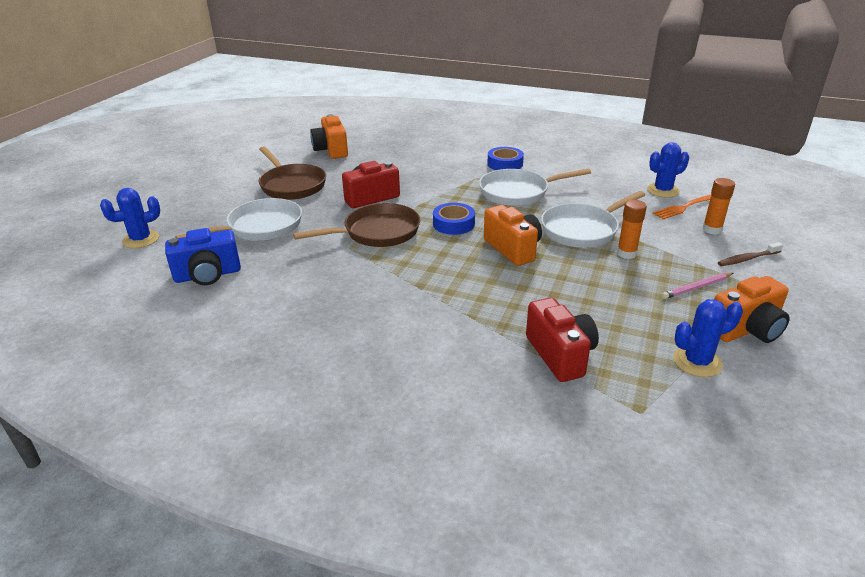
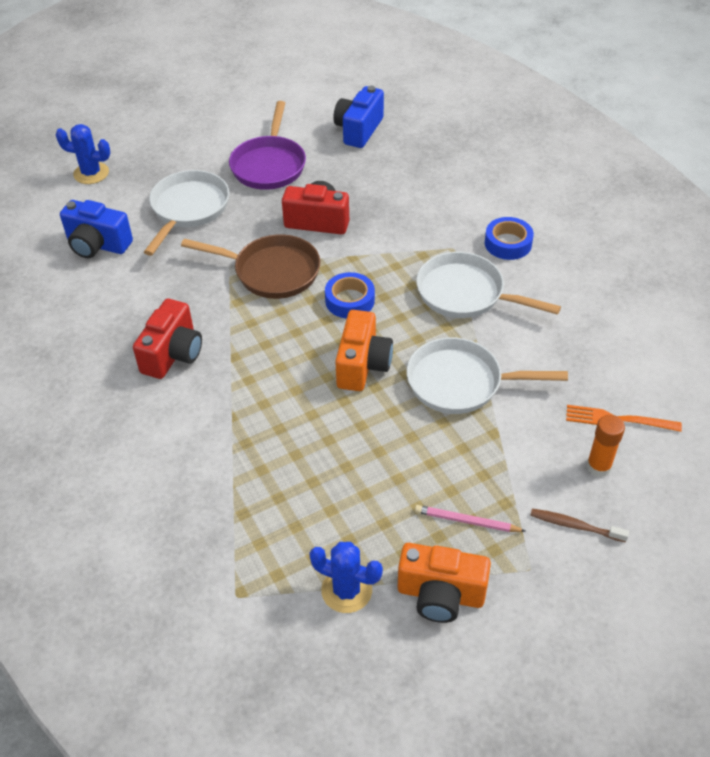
camera: 40 degrees right, 15 degrees up
(260, 227) = (188, 209): white pan -> white pan turned 75 degrees counterclockwise
(291, 185) = (269, 165): brown pan -> purple pan
(331, 150) = (358, 130): orange camera -> blue camera
(560, 355) = (249, 503): red camera -> red camera (173, 354)
(626, 253) = (460, 438): orange glue stick -> none
(663, 190) = (629, 382): blue cactus -> none

